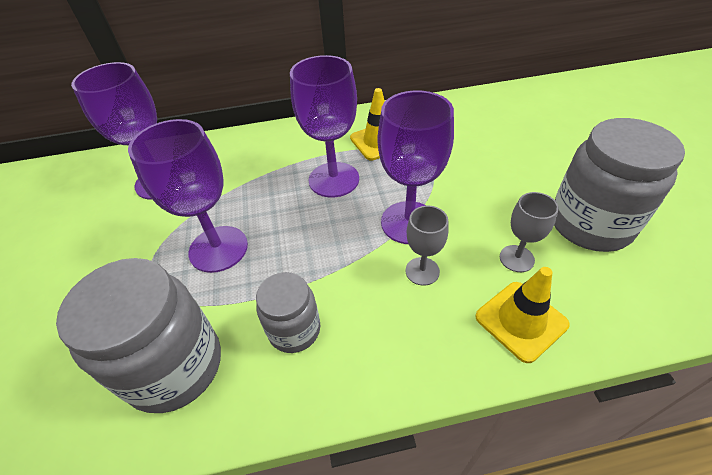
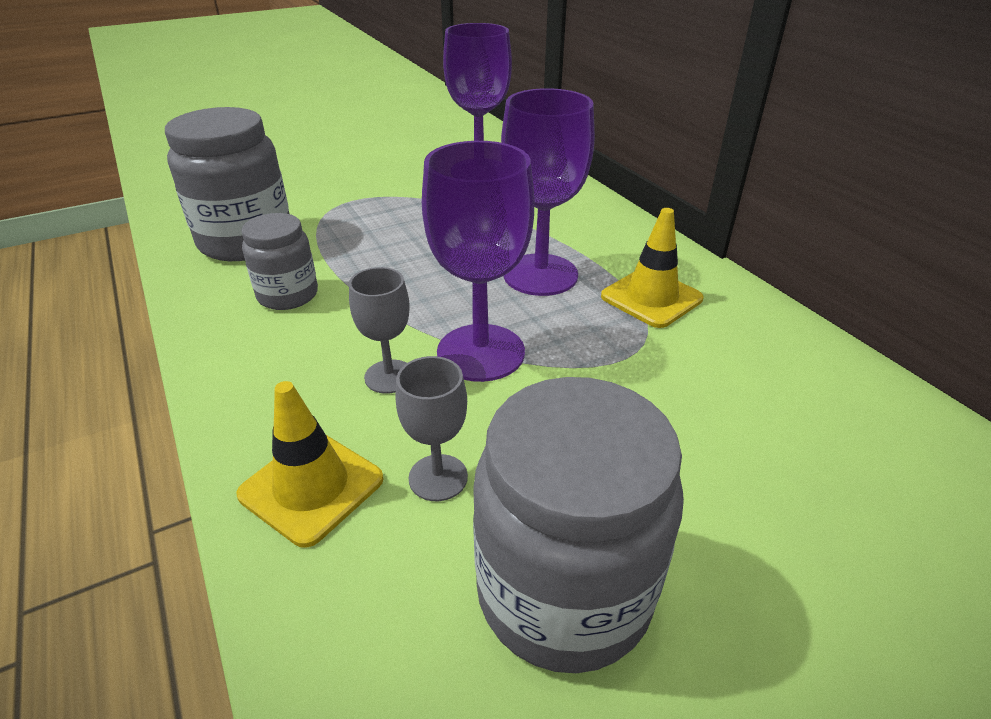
camera: 70 degrees right, 10 degrees down
(218, 249) = (392, 226): purple goblet -> none

